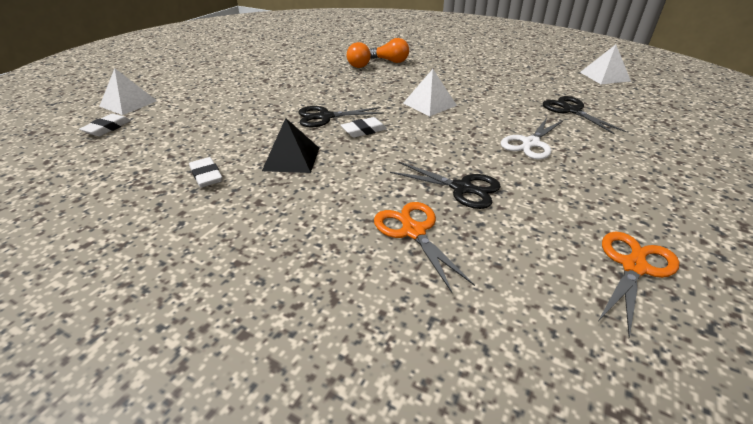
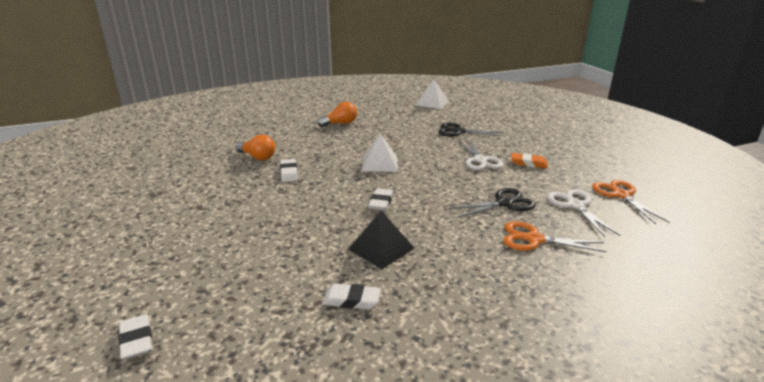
camera: 50 degrees left, 10 degrees down
(128, 103) = (89, 308): white pyramid -> none
(325, 117) = (332, 208): black scissors -> none
(353, 82) = (289, 173): none -> white eraser
(390, 61) = (278, 144): orange light bulb -> orange light bulb (340, 124)
(536, 237) = (575, 205): none -> white scissors
(583, 172) = (528, 163): none -> orange eraser

